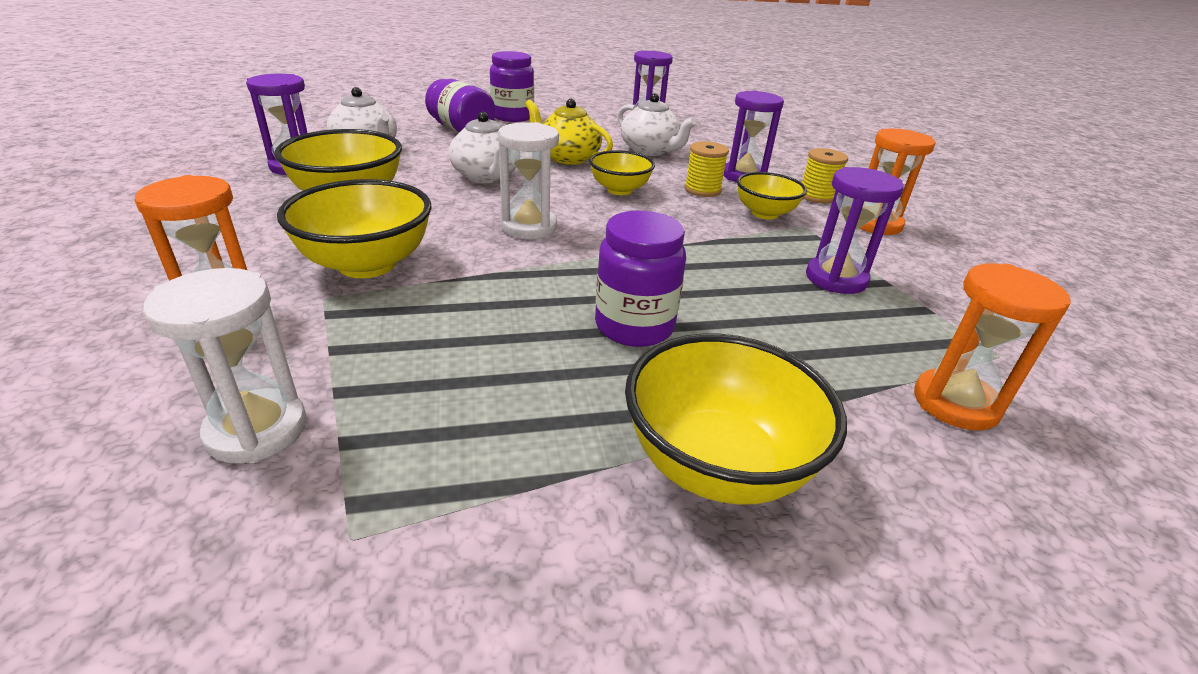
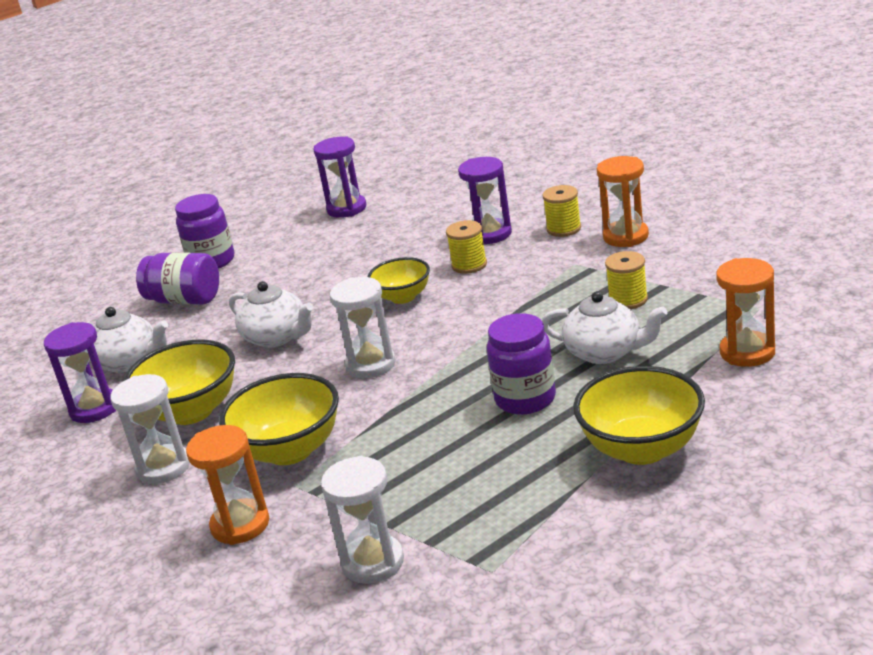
camera: 20 degrees left, 5 degrees down
(261, 228) = (163, 467): none -> white hourglass
(567, 158) = (322, 285): yellow teapot -> none
(650, 150) = (385, 242): white teapot -> white teapot (605, 352)
(765, 213) = (537, 265): yellow bowl -> none
(836, 279) = (628, 300): purple hourglass -> yellow spool

